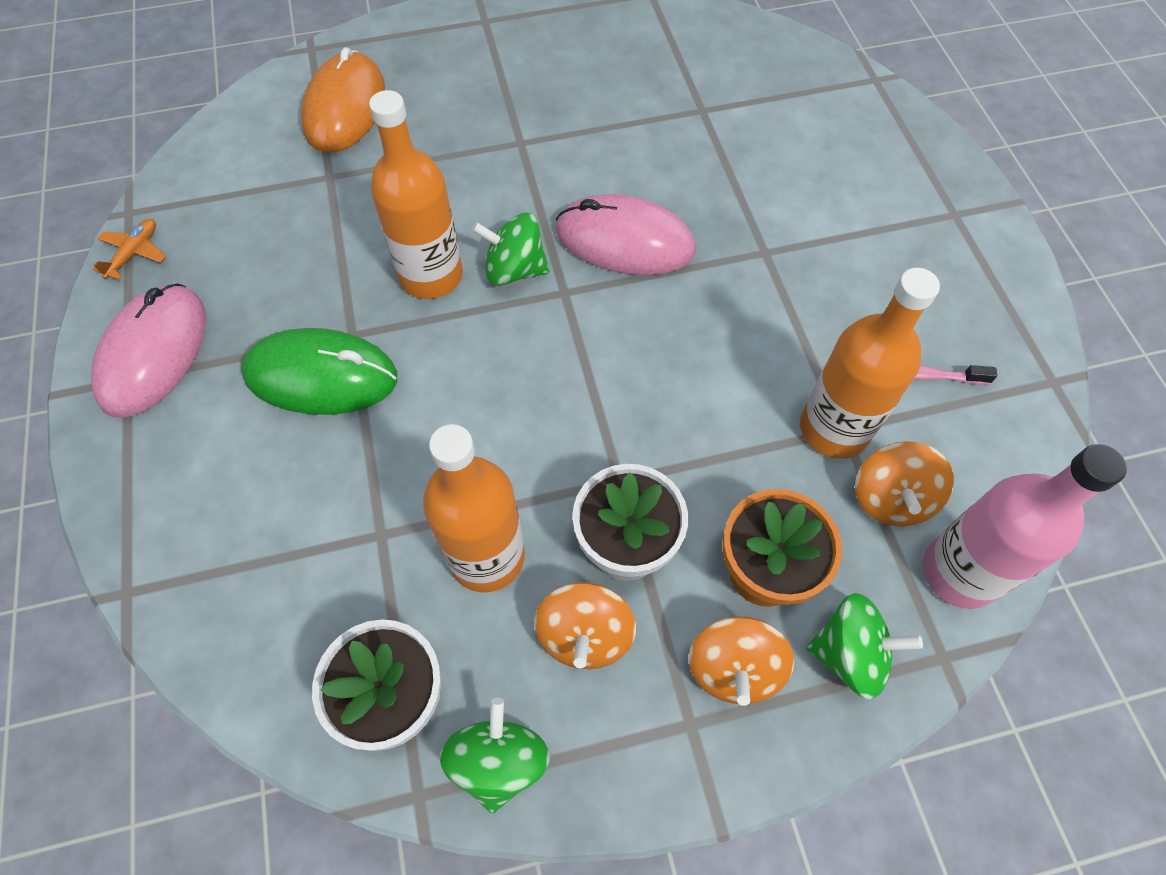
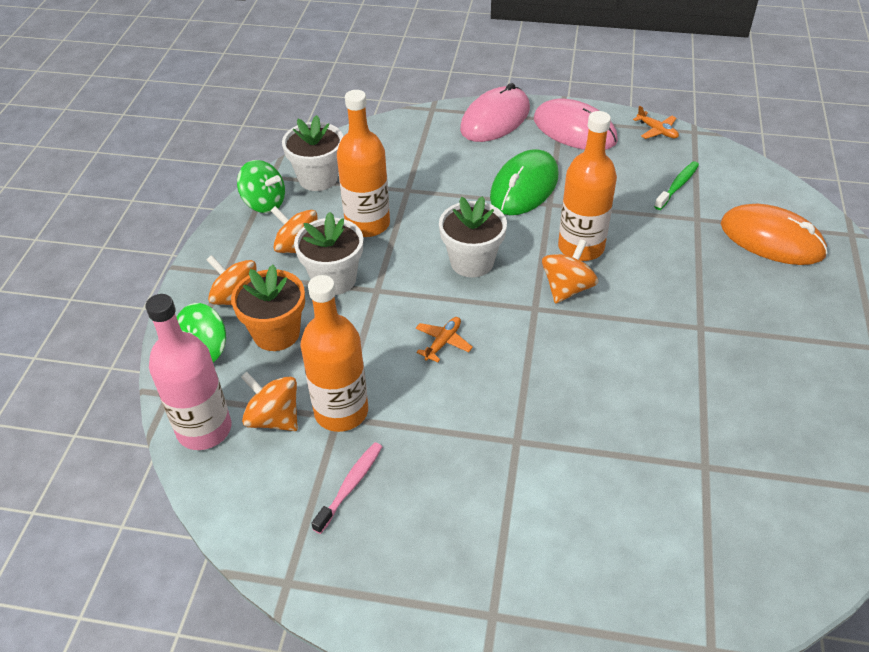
camera: 115 degrees right, 15 degrees down
(265, 207) = (677, 186): none -> green toothbrush
(511, 386) = (472, 262): none -> white flower pot
(514, 270) = (567, 288): green spinning top -> orange spinning top
(624, 241) = (567, 356): pink mouse -> pink mouse (495, 119)
(670, 366) = (443, 342): none -> orange plane

